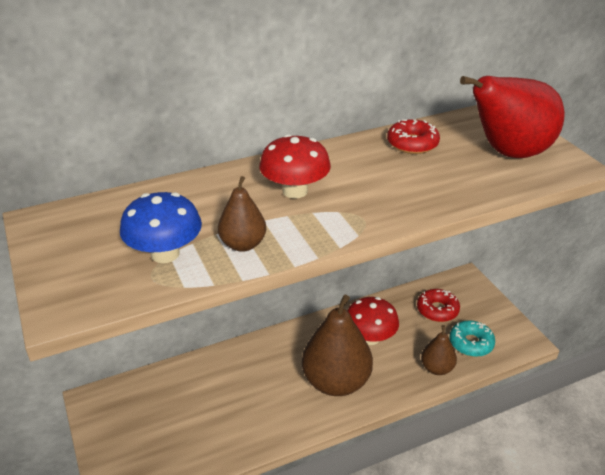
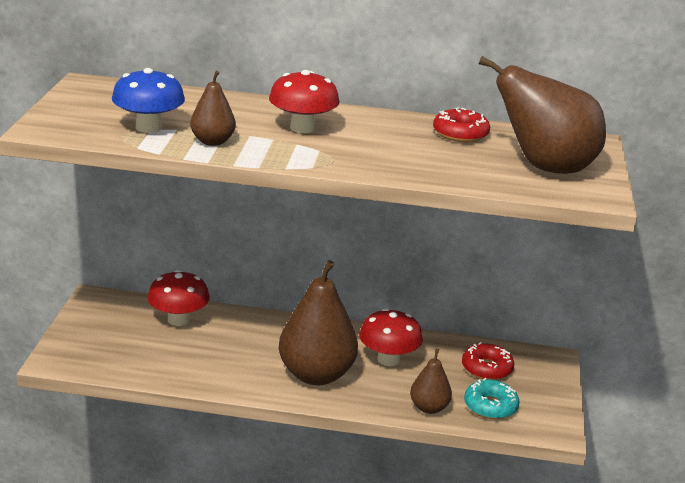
camera: 30 degrees right, 10 degrees down
(183, 385) = (178, 319): none -> red mushroom
(508, 153) = (545, 168): red pear -> brown pear

